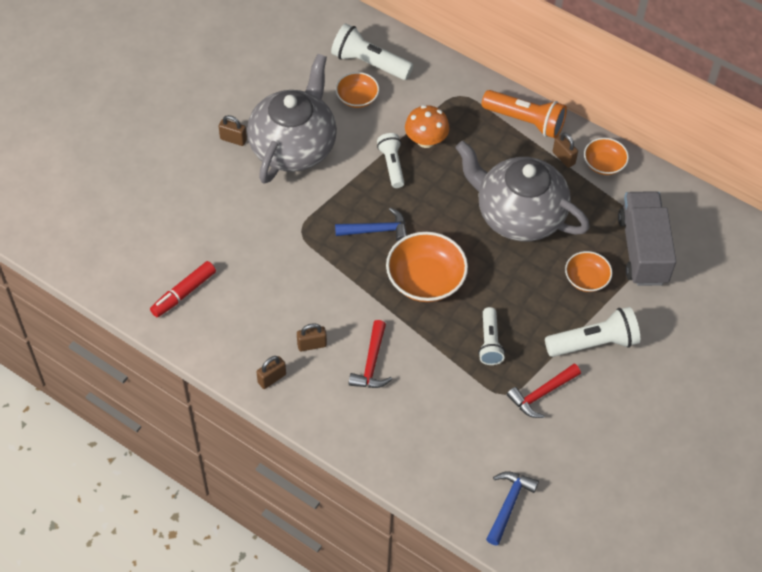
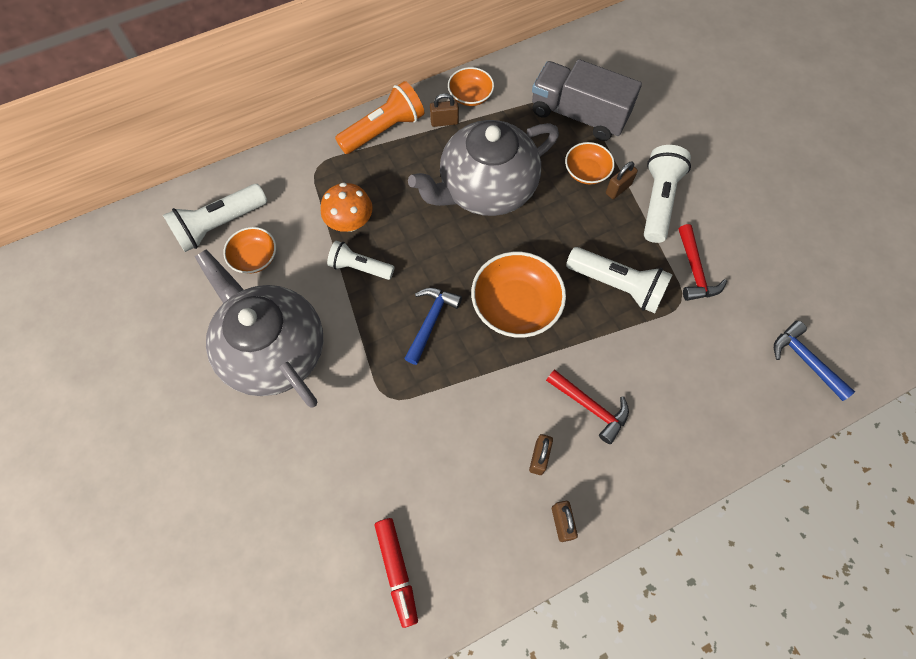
camera: 60 degrees left, 10 degrees up
(233, 139) = (221, 409): brown padlock -> brown padlock (618, 189)
(489, 343) = (617, 285): white flashlight -> white flashlight, size x1.53

